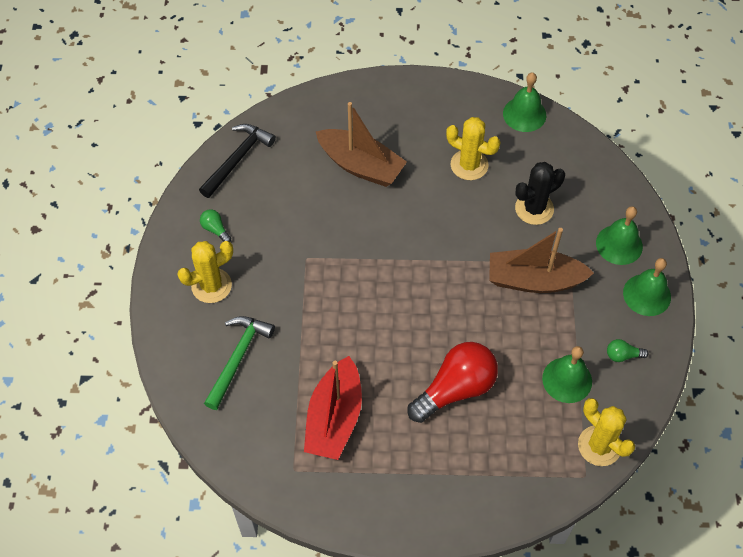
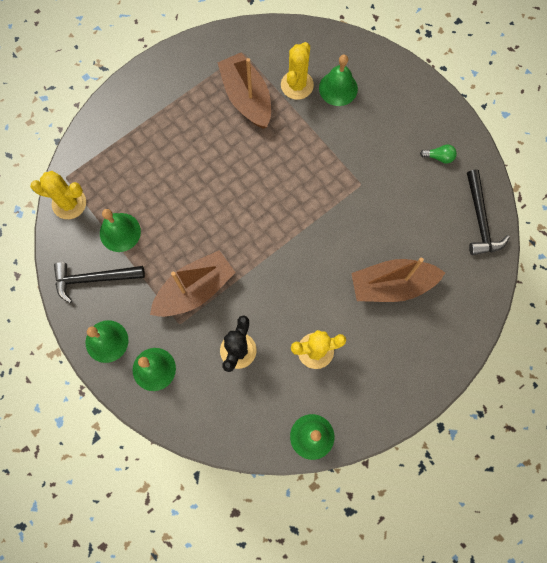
camera: 140 degrees right, 15 degrees up
(211, 286) = (401, 118): yellow cactus -> yellow cactus (297, 85)
(238, 358) = (338, 88): green hammer -> green bell
(334, 418) = (246, 97): red boat -> brown boat
(455, 389) = (187, 171): red light bulb -> none
(622, 355) = (94, 279): green light bulb -> black hammer

